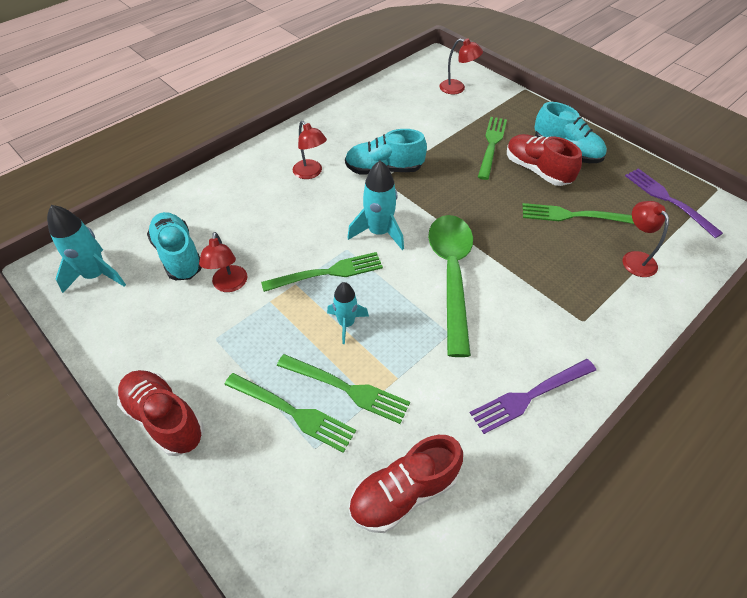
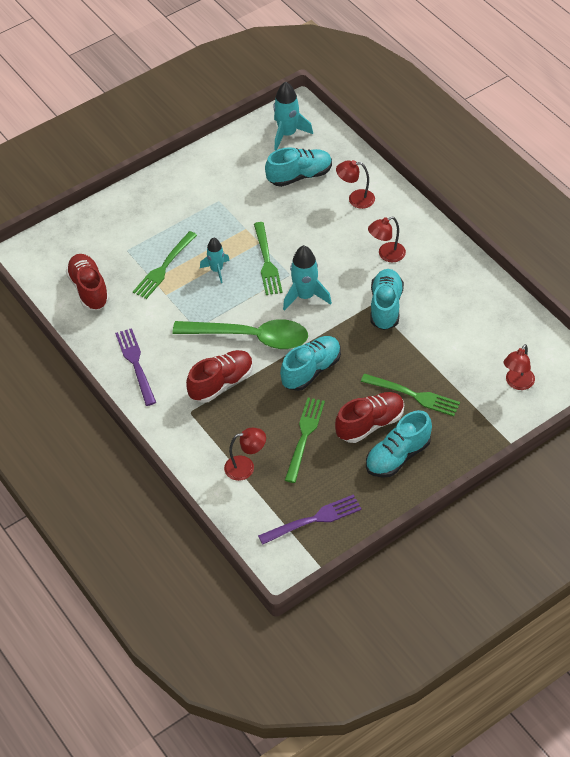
camera: 100 degrees right, 0 degrees up
(164, 418) = (163, 181): red shoe -> red shoe (221, 383)
(229, 285) = (265, 206): red lamp -> red lamp (355, 199)
(293, 412) = (153, 240): green fork -> none
(484, 218) = (311, 370): none -> turquoise shoe

